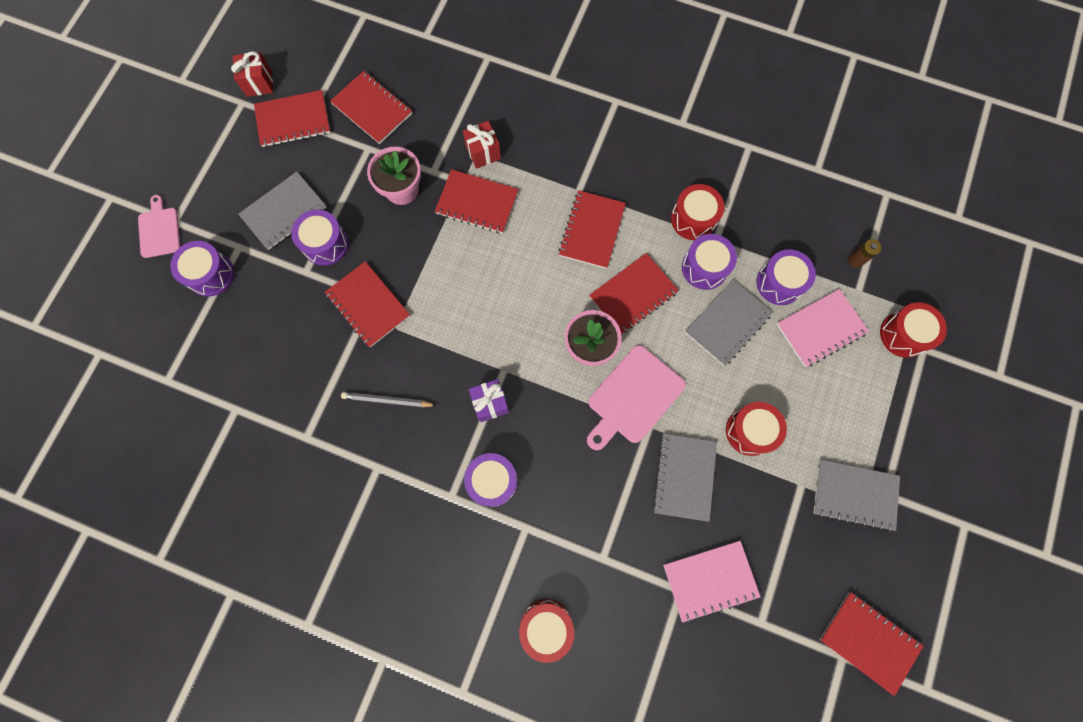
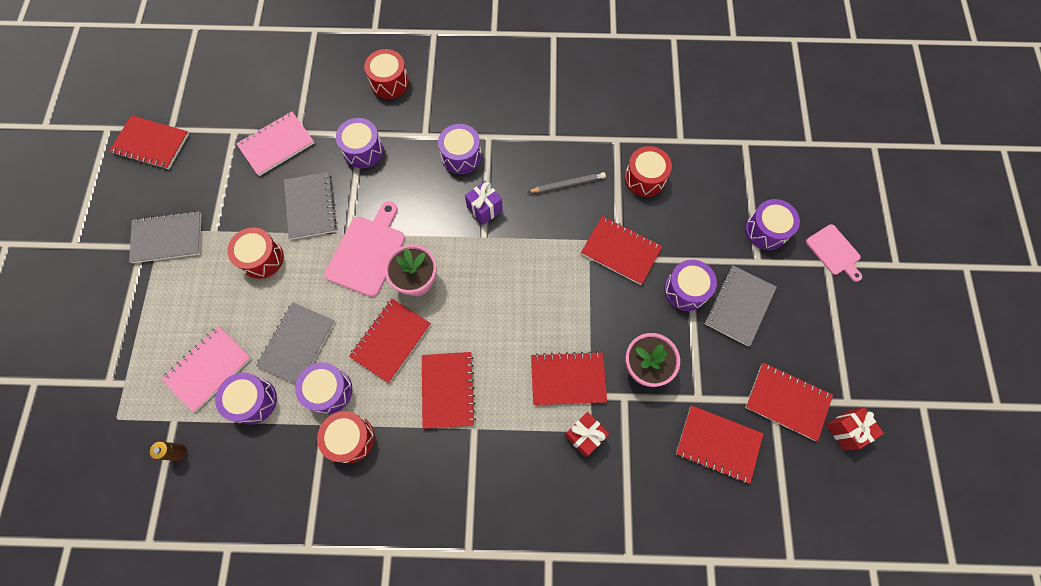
camera: 160 degrees right, 5 degrees down
(293, 120) = (787, 401): red notebook -> red notebook turned 60 degrees clockwise
(606, 532) = (363, 150): none -> purple drum
(903, 334) = (127, 390): red drum -> red drum (644, 178)

